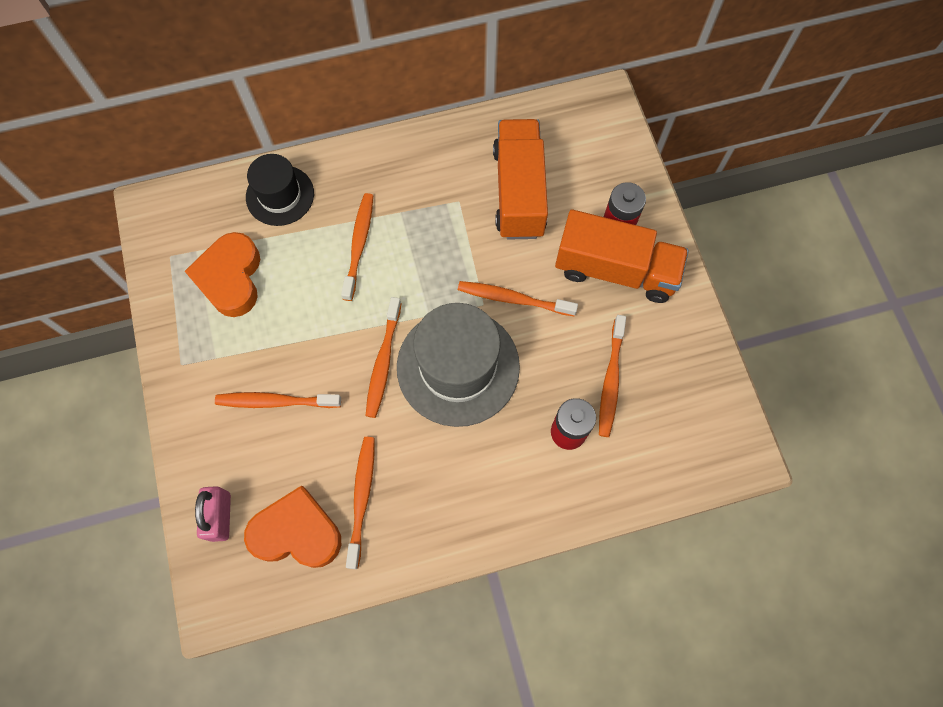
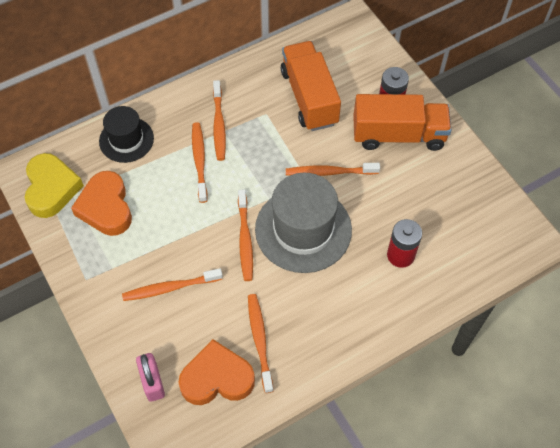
camera: 15 degrees left, 10 degrees down
(174, 237) = (51, 188): none -> yellow heart
(610, 380) = (420, 212): orange toothbrush -> orange toothbrush (219, 125)

